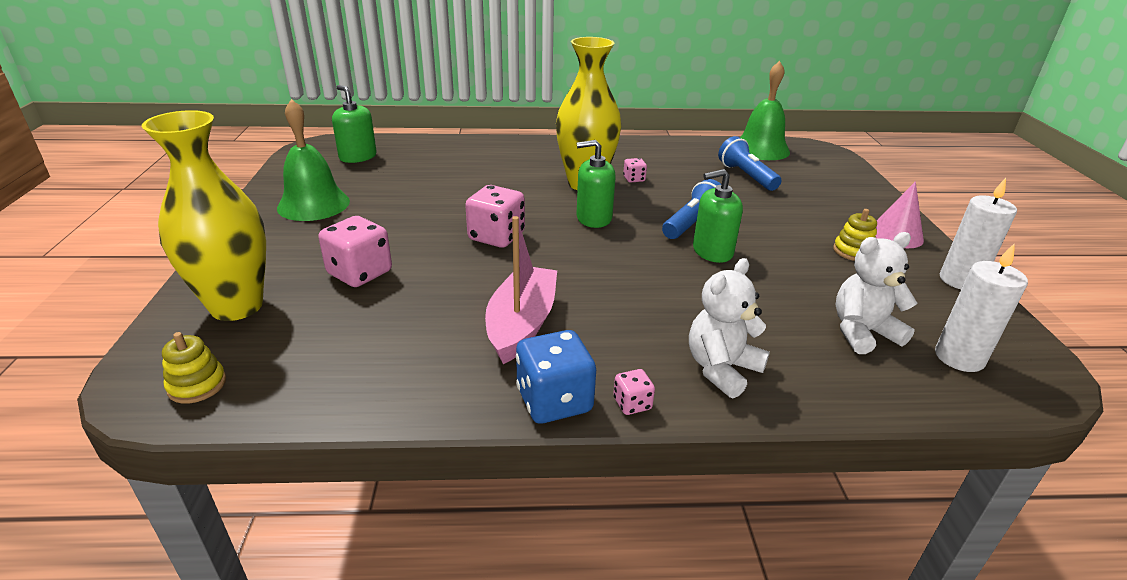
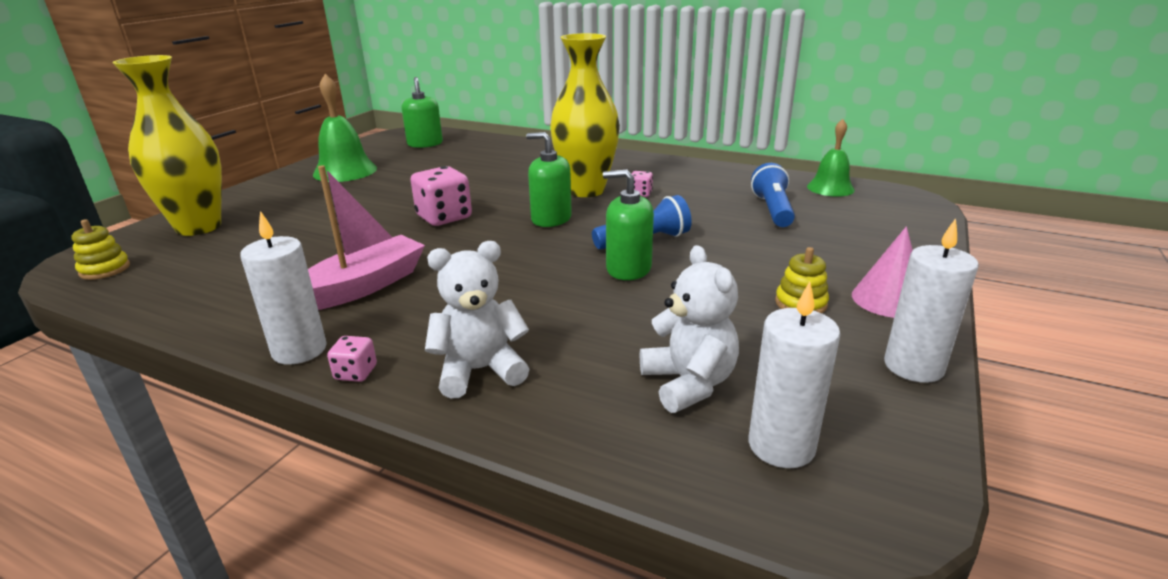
camera: 30 degrees right, 5 degrees down
(360, 273) = (305, 223): pink dice -> none
(554, 401) = (299, 350): blue dice -> white candle
(761, 149) = (830, 188): green bell -> green bell, size x0.66
(862, 332) = (688, 383): white teddy bear -> white teddy bear turned 60 degrees clockwise

